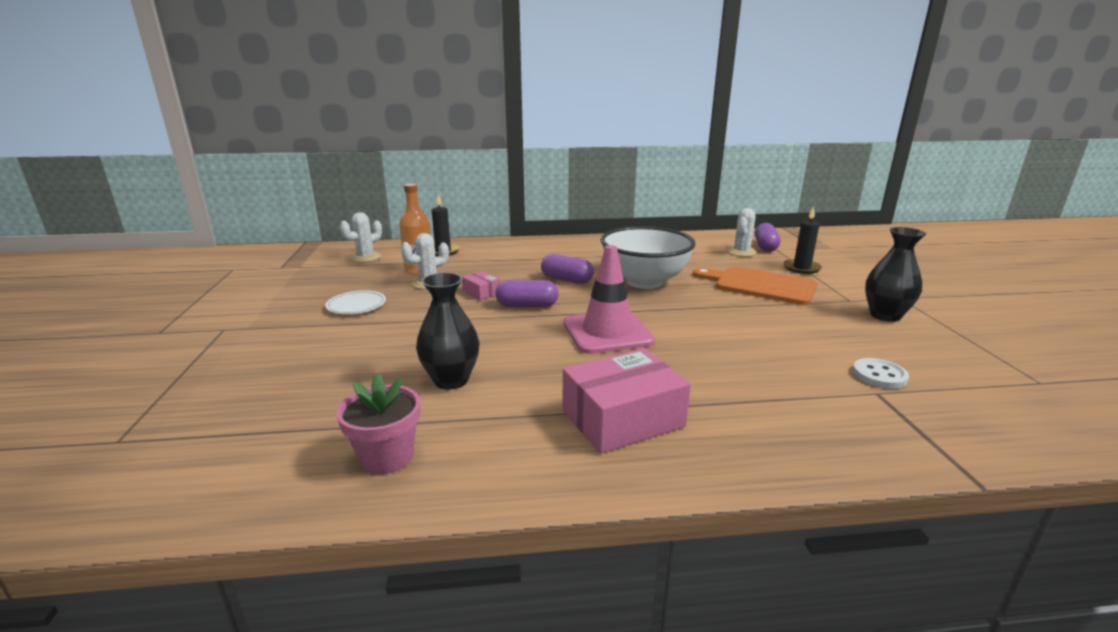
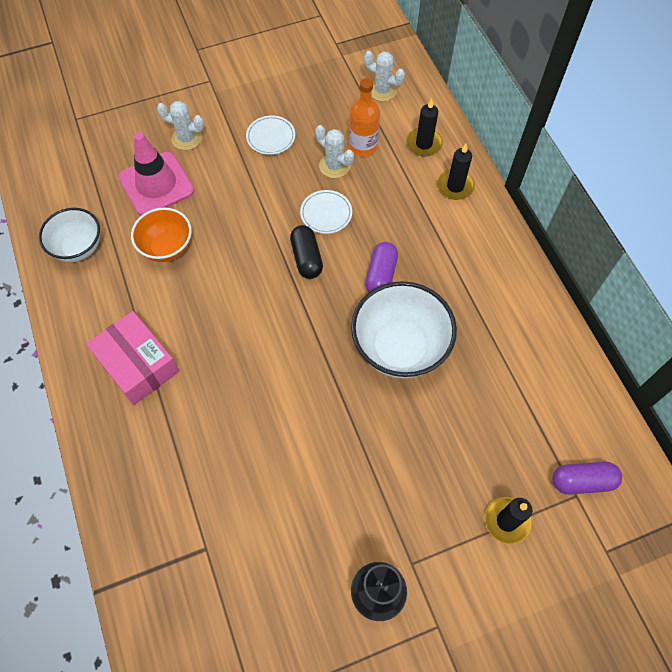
camera: 75 degrees right, 40 degrees up
(387, 457) = (78, 248): pink flower pot -> white bowl
(451, 380) = (167, 248): black vase -> orange bowl
(481, 292) = (326, 214): pink box -> white plate
(497, 248) = (455, 186): none -> black candle
(527, 306) = (306, 258): purple capsule -> black capsule
(607, 332) = (268, 333): pink traffic cone -> pink traffic cone (156, 184)
(741, 252) = (545, 449): white cactus -> white cactus (186, 138)
(760, 285) = (428, 467): orange cutting board -> none
(879, 375) = (236, 557): white button -> none

